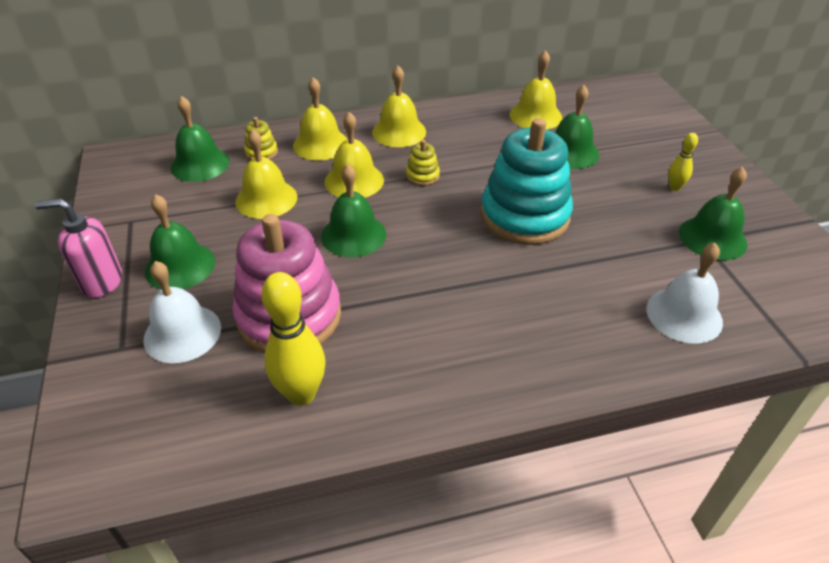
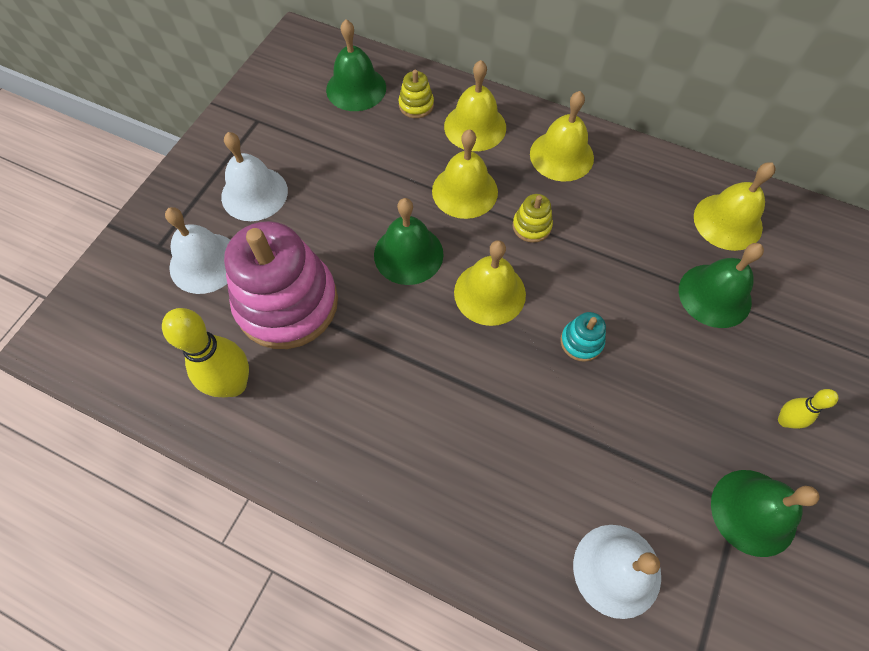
camera: 40 degrees right, 20 degrees up
(102, 282) = (192, 172): pink soap dispenser -> none
(180, 266) = (254, 193): green bell -> white bell
(266, 199) = (374, 164): yellow bell -> yellow bell (489, 293)
(524, 216) = (581, 342): turquoise stacking toy -> turquoise stacking toy, size x0.41

